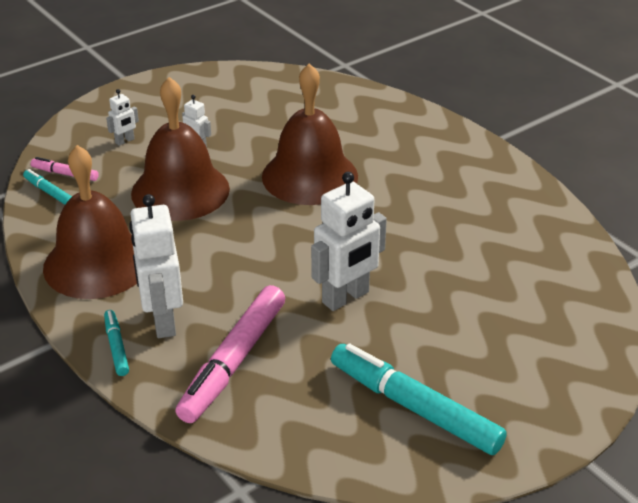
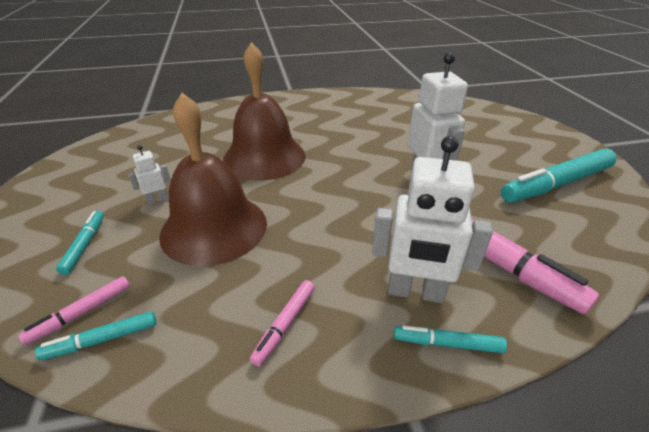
camera: 65 degrees left, 0 degrees up
(97, 263) = (285, 324): brown bell -> pink marker
(125, 141) = (85, 245): white robot -> turquoise marker

